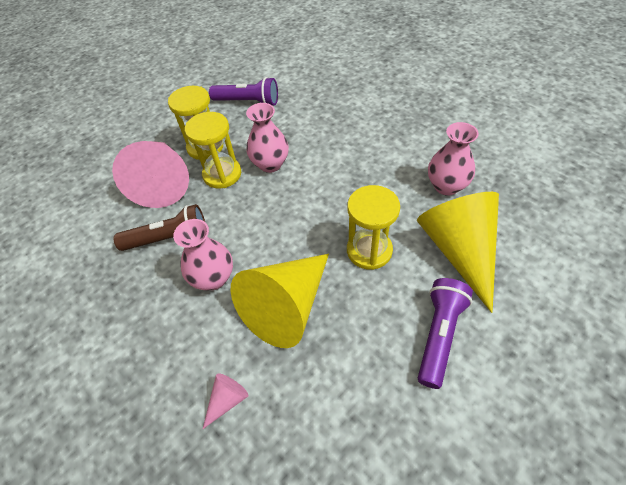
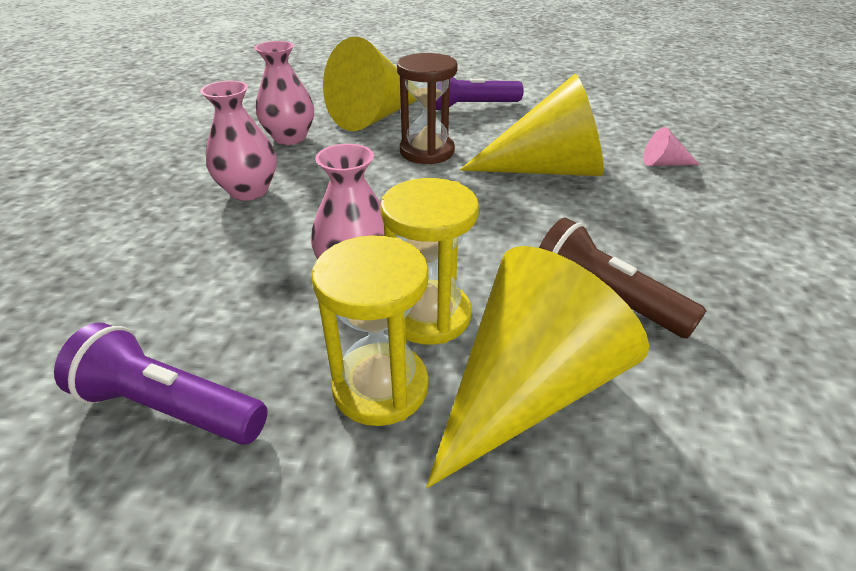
camera: 130 degrees left, 15 degrees down
(163, 182) = (527, 390): pink cone -> yellow cone
(213, 278) = (591, 226): pink vase -> pink vase (249, 191)
(248, 102) = (170, 407): purple flashlight -> purple flashlight turned 45 degrees counterclockwise
(369, 250) = (427, 152): yellow hourglass -> brown hourglass

